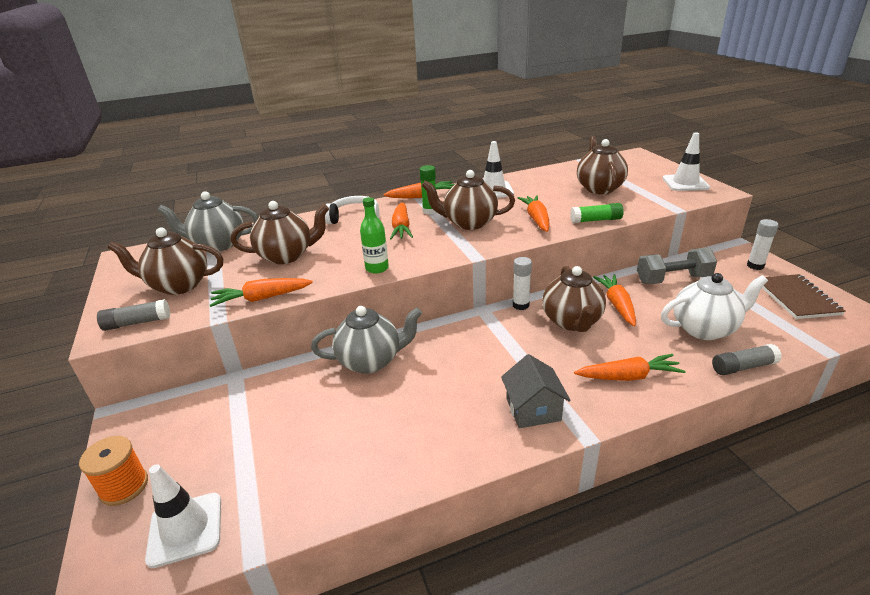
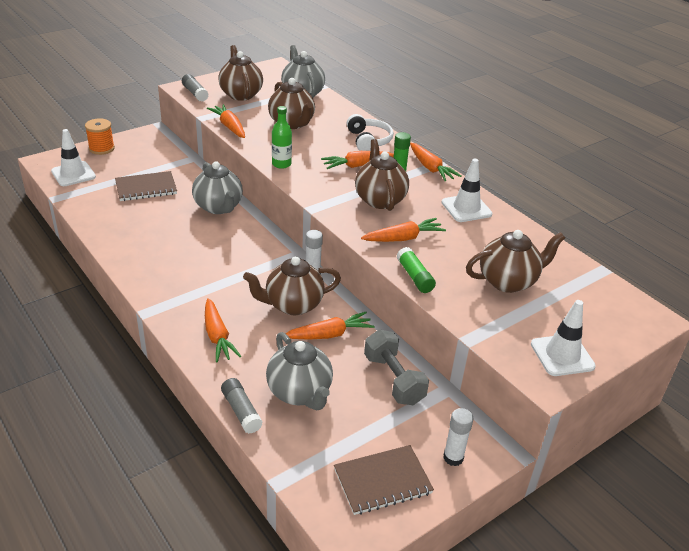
camera: 70 degrees right, 5 degrees up
(287, 430) = (146, 188): none -> brown notebook
(533, 409) = (172, 286): grey house -> none
(704, 329) = (300, 393): white teapot -> grey teapot

